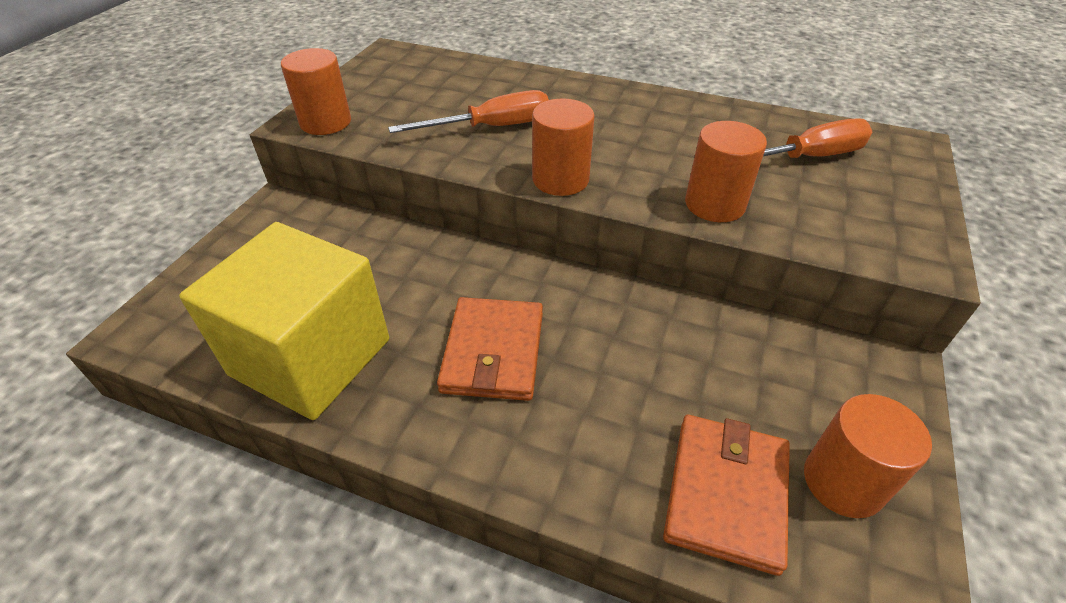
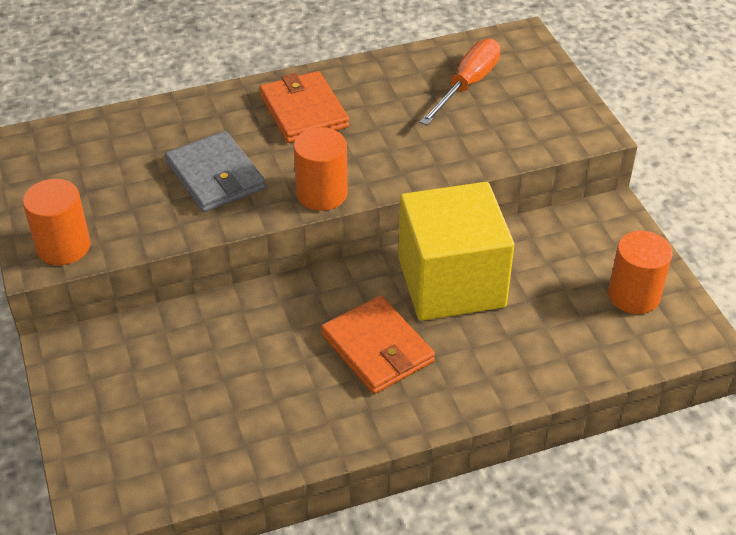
camera: 40 degrees left, 0 degrees up
(311, 357) = (258, 431): yellow cube -> yellow cube (451, 282)
(491, 127) = (215, 176): orange screwdriver -> grey wallet
(715, 204) = (443, 157): orange cylinder -> none
(726, 493) = (584, 339): orange wallet -> orange wallet (303, 111)

